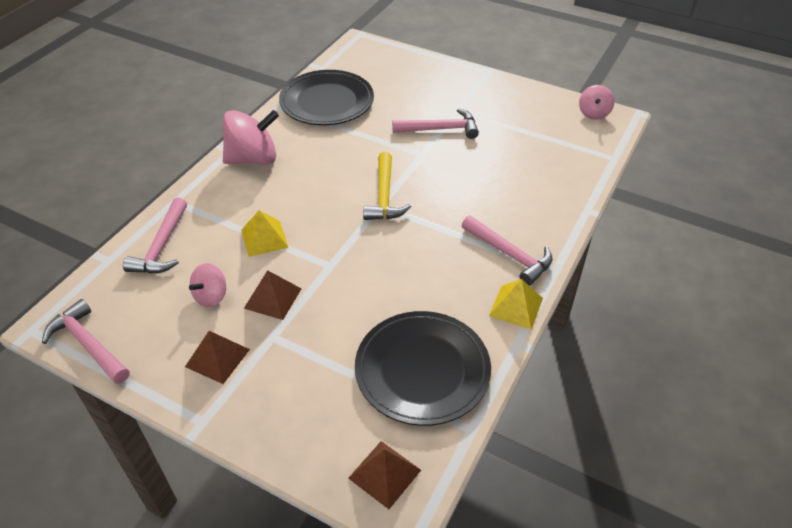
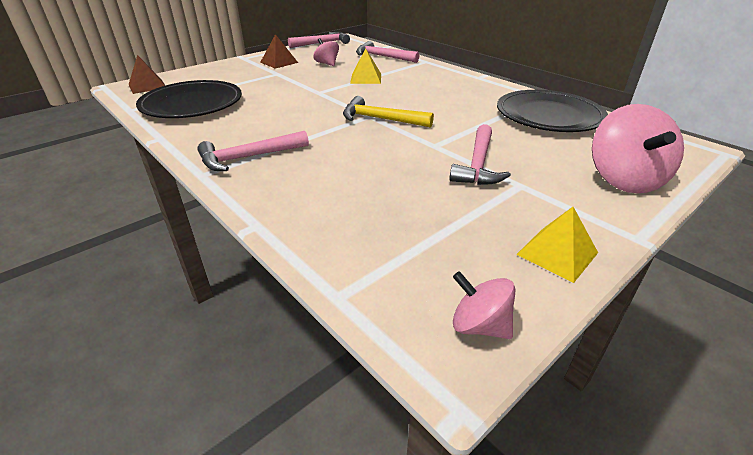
camera: 110 degrees right, 10 degrees down
(253, 159) = (463, 82): pink spinning top -> pink spinning top (624, 179)
(273, 298) = (307, 76): brown pyramid -> none
(516, 306) = (191, 146): yellow pyramid -> yellow pyramid (557, 253)

